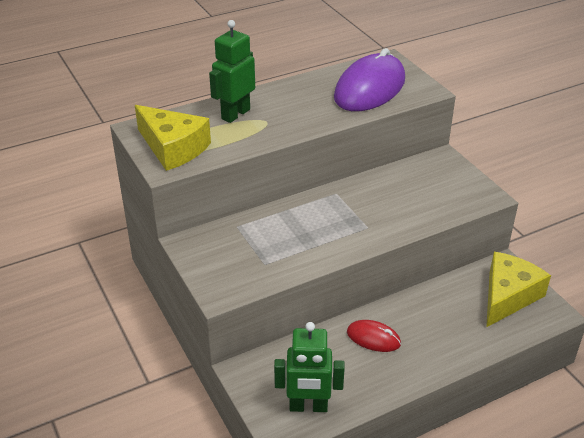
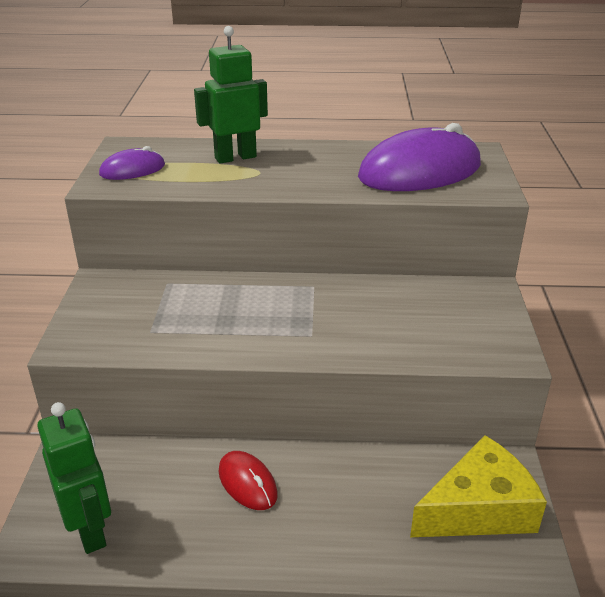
camera: 30 degrees right, 5 degrees down
(173, 148) = (132, 170): yellow cheese -> purple mouse
(308, 407) = (90, 530): green robot -> green robot turned 150 degrees counterclockwise

